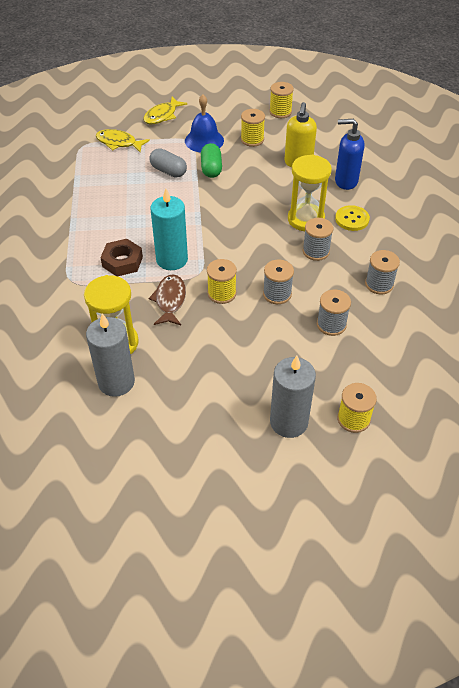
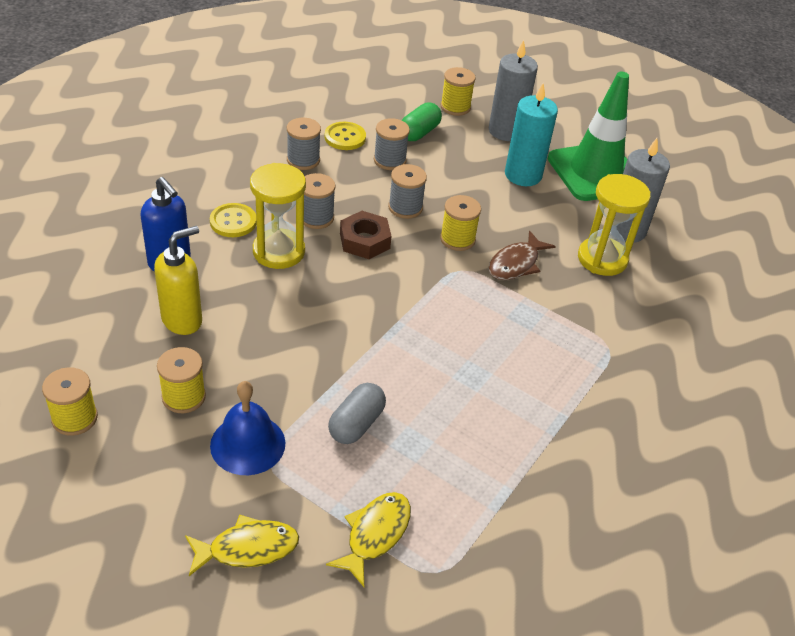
camera: 145 degrees left, 5 degrees down
(119, 143) = (375, 534): yellow fish -> yellow fish turned 120 degrees counterclockwise
(122, 262) = (532, 334): brown nut -> brown nut (365, 240)
(168, 171) = (356, 424): grey capsule -> grey capsule turned 45 degrees clockwise
(172, 259) = (474, 302): turquoise candle -> turquoise candle (523, 175)
(181, 429) = (595, 172): none -> green traffic cone
(211, 168) = (297, 388): green capsule -> green capsule (419, 132)
(382, 322) = (345, 137): none -> yellow button

